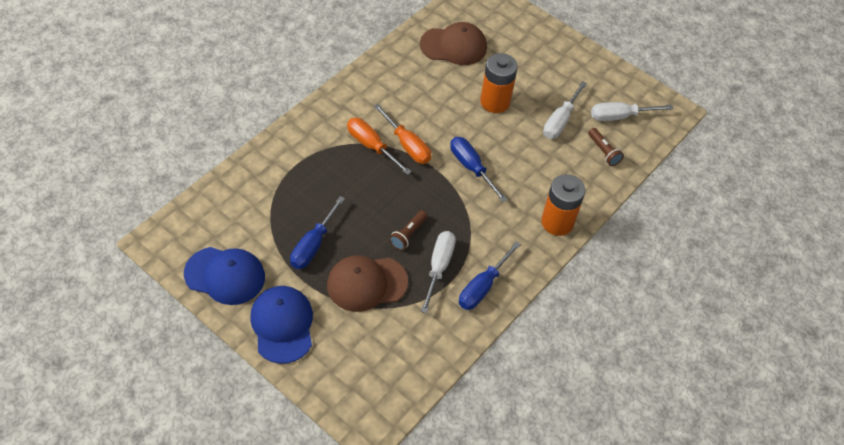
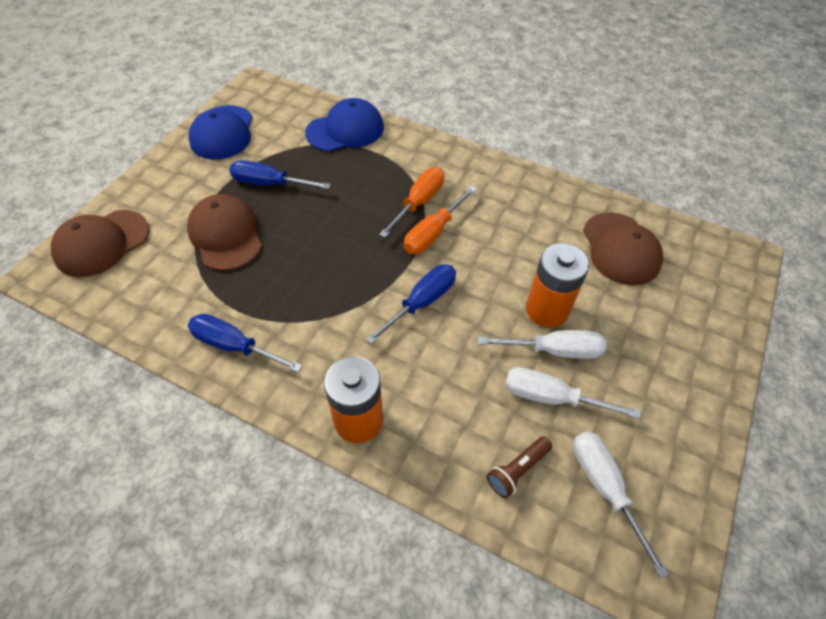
camera: 80 degrees right, 0 degrees up
(282, 325) = (168, 182): blue cap -> blue cap (345, 130)
(347, 380) = (102, 243): none -> brown cap
(408, 234) = (300, 258): brown flashlight -> none
(438, 267) = (257, 295): white screwdriver -> white screwdriver (554, 350)

